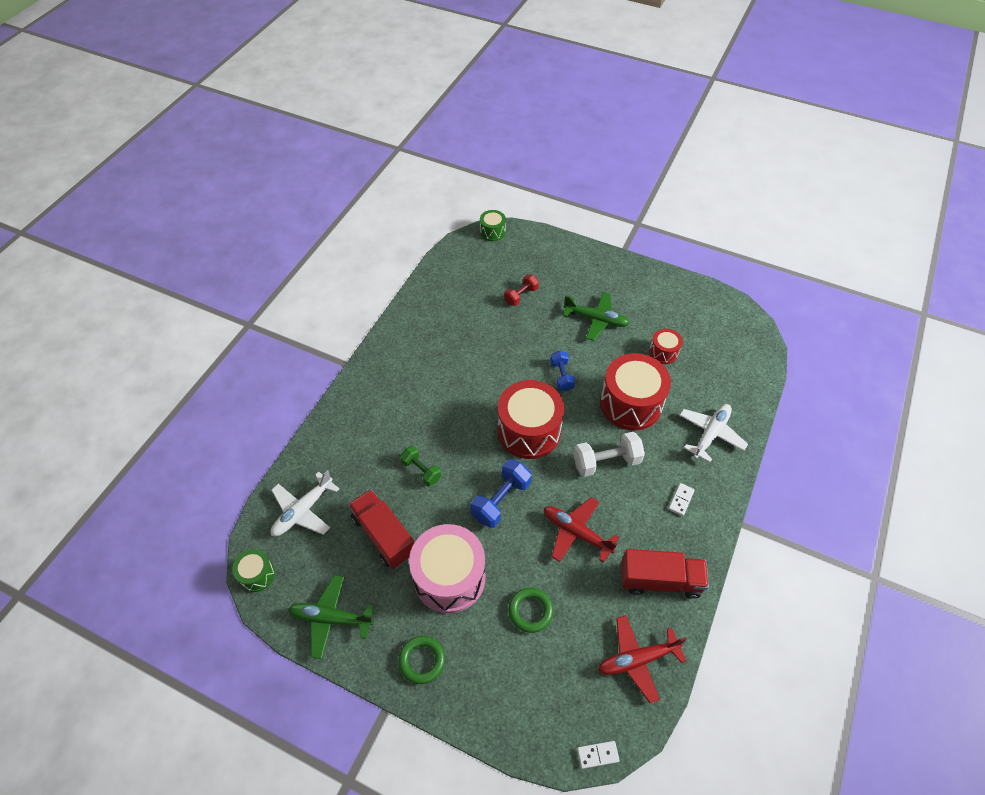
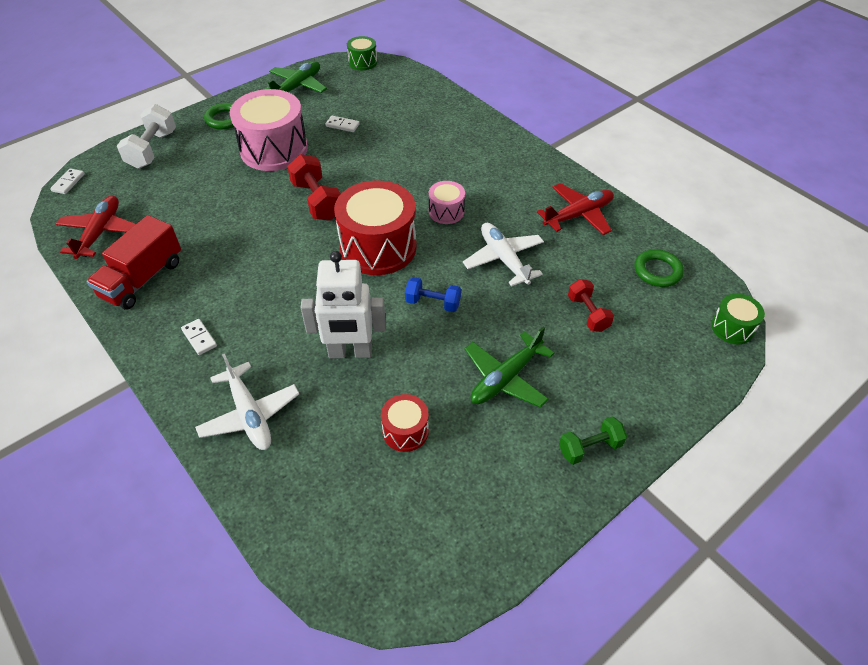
camera: 115 degrees right, 5 degrees down
(303, 511) = (400, 91): white plane -> white plane (503, 259)
(384, 535) = (342, 125): red truck -> white domino
(421, 471) = (388, 161): green dumbbell -> green dumbbell (590, 447)
(466, 403) = (446, 212): none -> pink drum
(501, 500) = (317, 201): blue dumbbell -> red dumbbell
(530, 611) = (203, 185): green ring -> green ring (657, 271)
(576, 532) = (241, 239): red plane -> red plane (578, 215)
(606, 462) = (294, 294): white dumbbell -> white dumbbell (152, 150)
(631, 404) = (350, 352): red drum -> white robot

